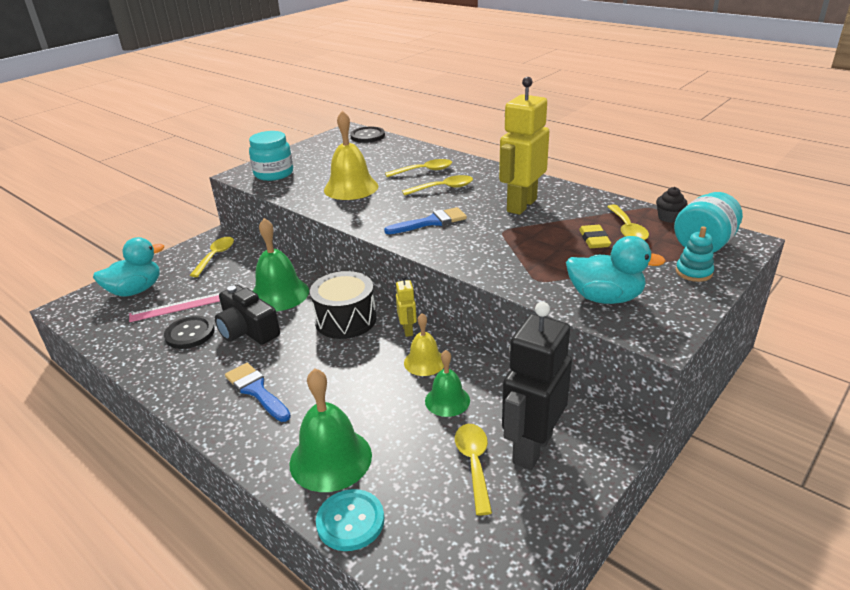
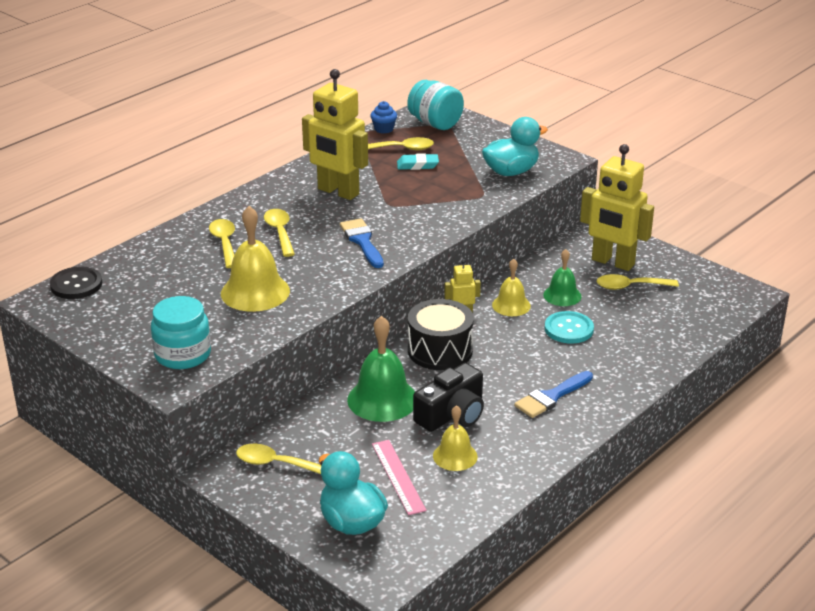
camera: 90 degrees left, 0 degrees up
(190, 334) = (455, 456): black button -> yellow bell
(330, 459) = (633, 350): green bell -> none
(350, 521) = (691, 338): turquoise button -> turquoise button (569, 329)
(532, 448) = (612, 262): black robot -> yellow robot
(594, 240) = (417, 165): yellow eraser -> turquoise eraser
(605, 298) = (511, 172): turquoise duck -> turquoise duck turned 45 degrees clockwise
(669, 218) = (384, 129): black cupcake -> blue cupcake
(693, 272) = (477, 134): turquoise stacking toy -> none

